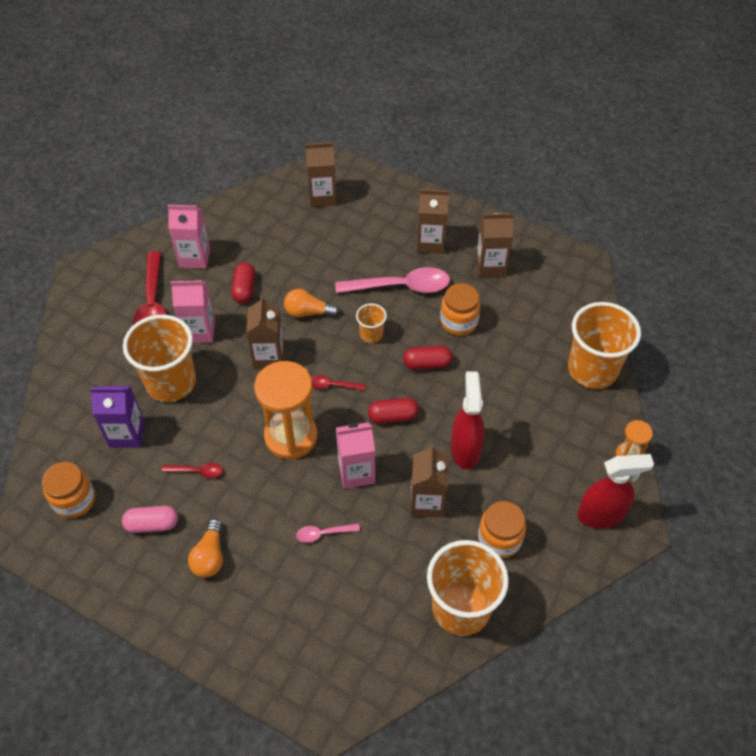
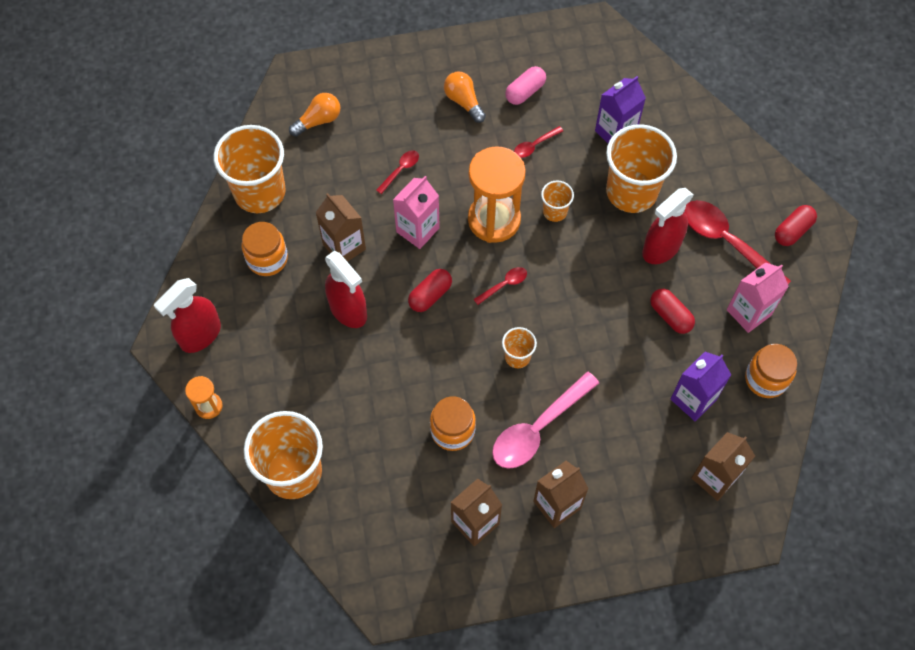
camera: 140 degrees right, 10 degrees up
(74, 500) = (595, 68): orange jar -> orange jar (766, 379)
(199, 331) = (661, 248): pink carton -> red spray bottle
(240, 409) = (555, 211): none -> orange cup
(269, 357) = (580, 270): brown carton -> none
(287, 238) = (693, 399): none -> purple carton
(308, 312) = (592, 336): orange light bulb -> orange light bulb (318, 120)
(323, 534) = (400, 170): pink spoon -> red spoon
(427, 364) = (444, 365): red capsule -> red capsule (792, 231)

